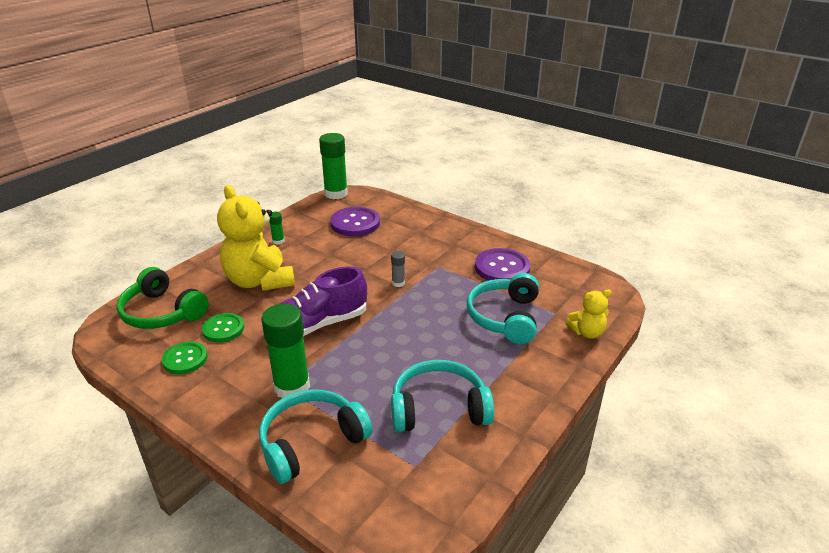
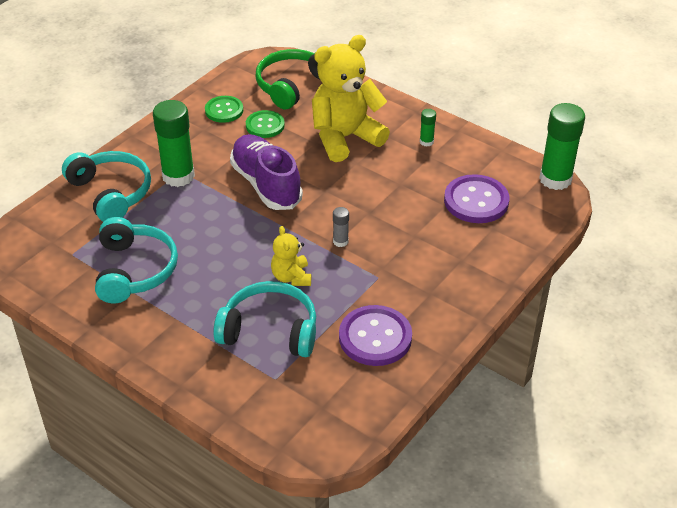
camera: 90 degrees right, 10 degrees up
(587, 332) = (235, 403): yellow teddy bear -> yellow teddy bear (291, 277)

